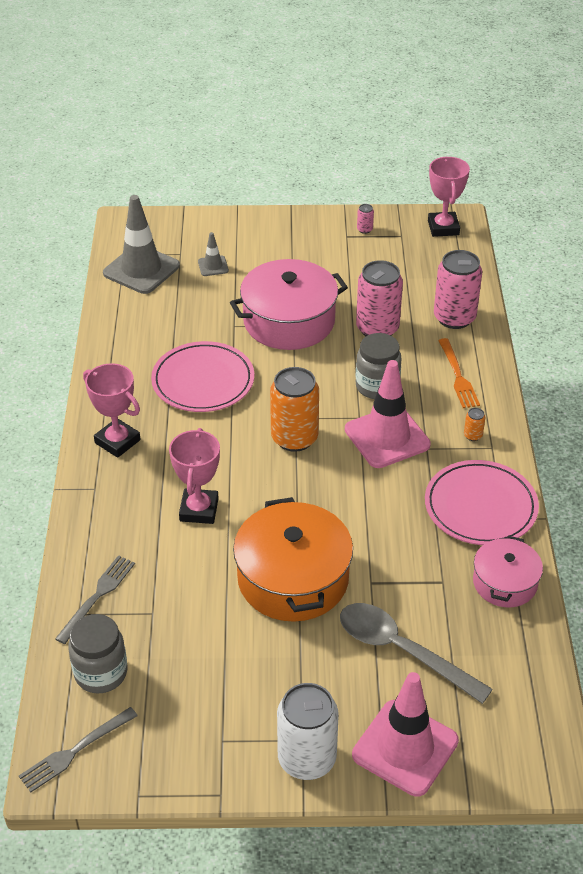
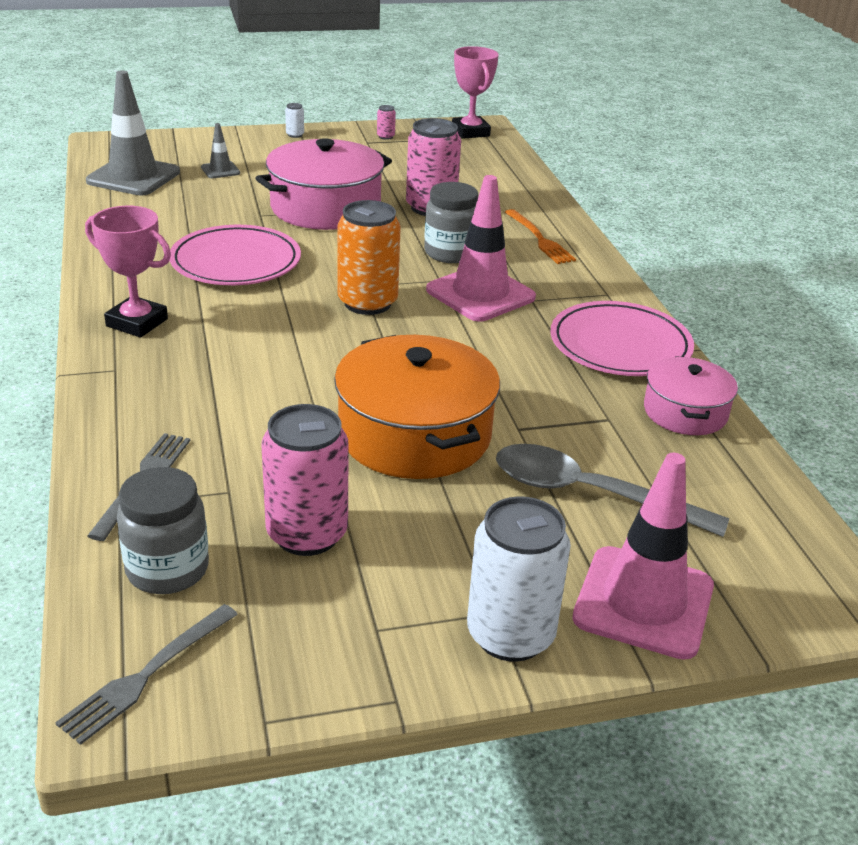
camera: 15 degrees left, 10 degrees down
(199, 510) = (265, 378): pink trophy -> none
(286, 222) = (295, 135): none -> white can
(454, 318) = (513, 195): pink can -> pink can (307, 534)
(473, 435) = (580, 285): orange can -> none

